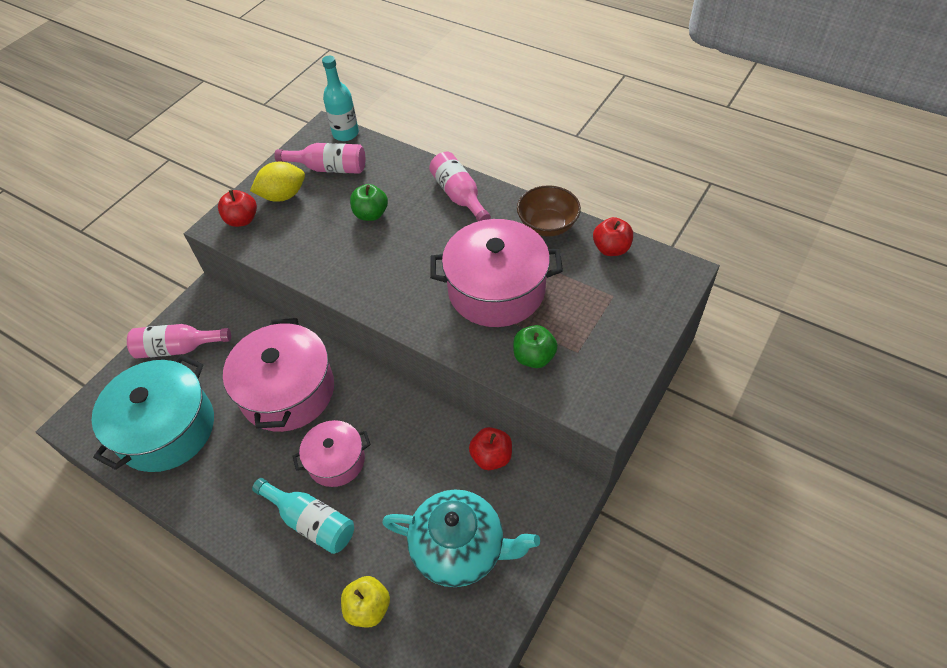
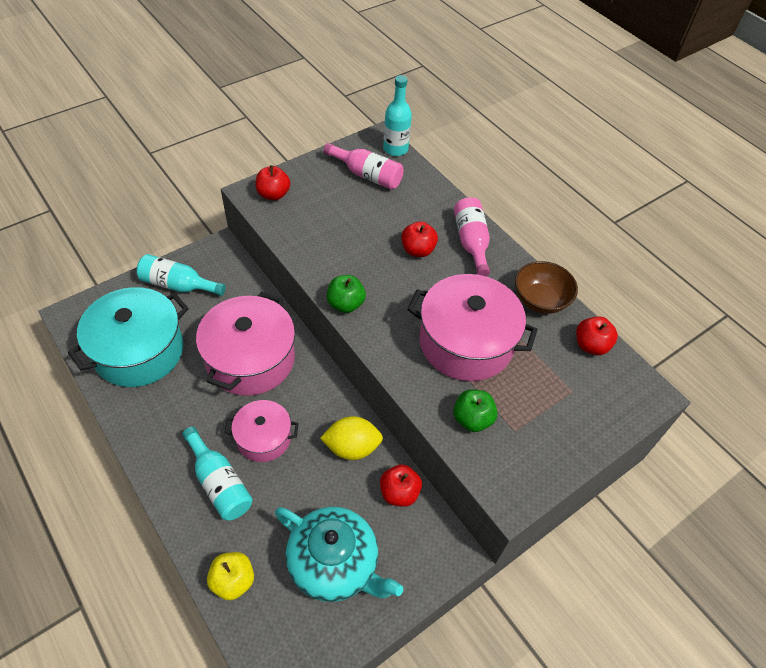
camera: 15 degrees right, 0 degrees up
(178, 348) = (178, 285): pink bottle -> turquoise bottle
(283, 196) = (317, 185): yellow lemon -> yellow lemon (352, 447)
(371, 214) = (385, 230): green apple -> green apple (345, 304)
(411, 221) = (417, 250): none -> red apple

